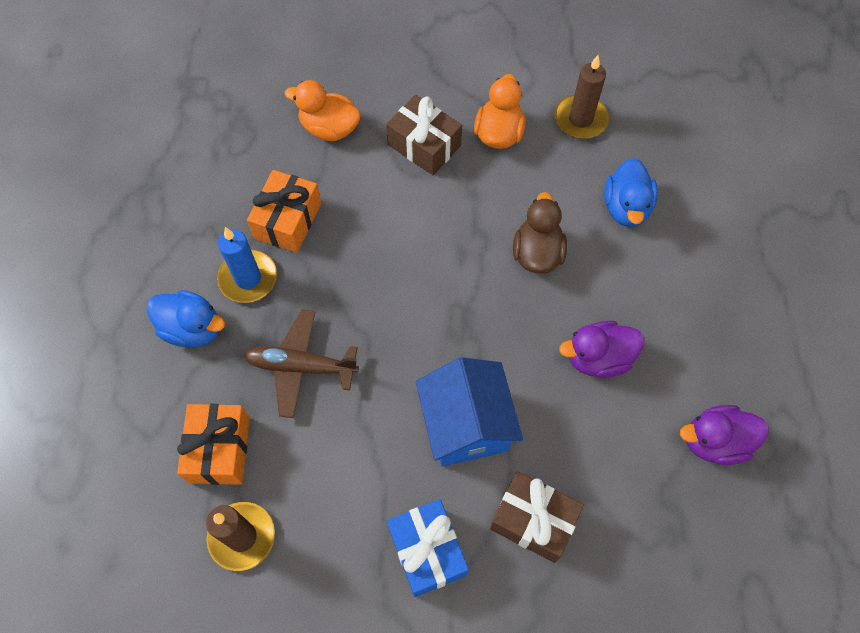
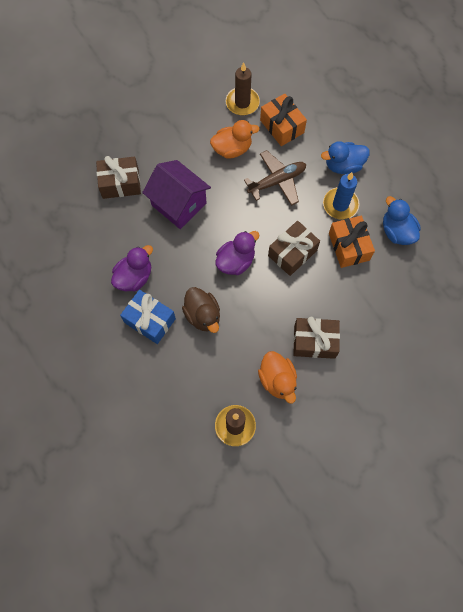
camera: 145 degrees right, 5 degrees up
(329, 128) = (376, 316): orange duck -> orange duck (232, 149)
(364, 257) = (292, 253): none -> brown gift
(427, 551) = (159, 144): blue gift -> blue gift (150, 320)
(466, 425) = (179, 204): blue house -> purple house
(626, 207) = (170, 378): blue duck -> blue duck (396, 232)
(714, 442) = (52, 271): purple duck -> purple duck (236, 261)

